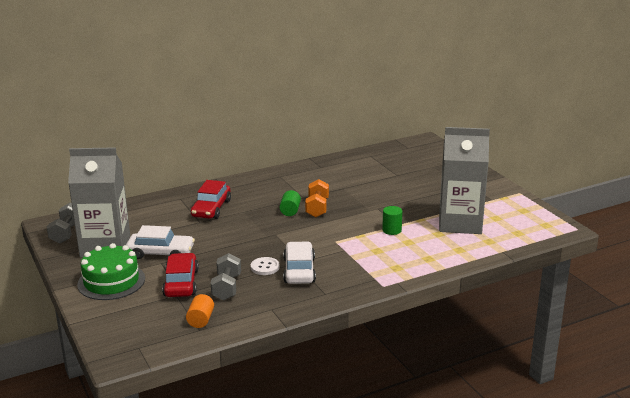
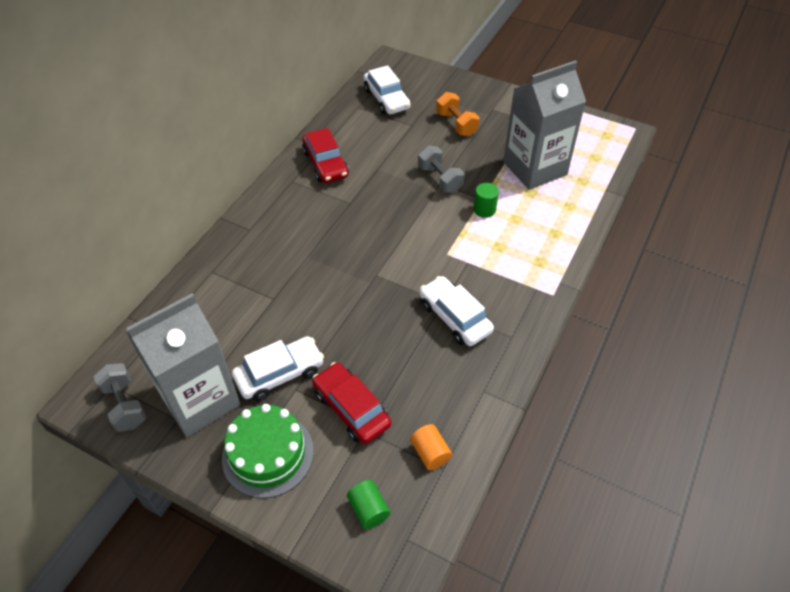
camera: 35 degrees left, 25 degrees up
(211, 208) = (266, 270): red car -> red car (325, 164)
(226, 288) = (407, 386): grey dumbbell -> grey dumbbell (440, 179)
(265, 267) = (416, 332): white button -> none
(290, 211) = (357, 231): green cylinder -> green cylinder (369, 510)
(317, 208) = (381, 213): orange dumbbell -> orange dumbbell (456, 124)
(396, 158) = (386, 99): none -> white car

